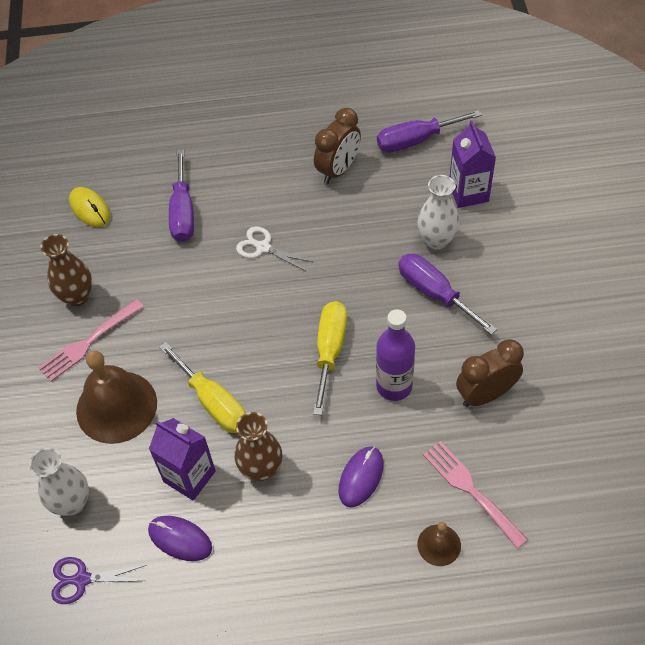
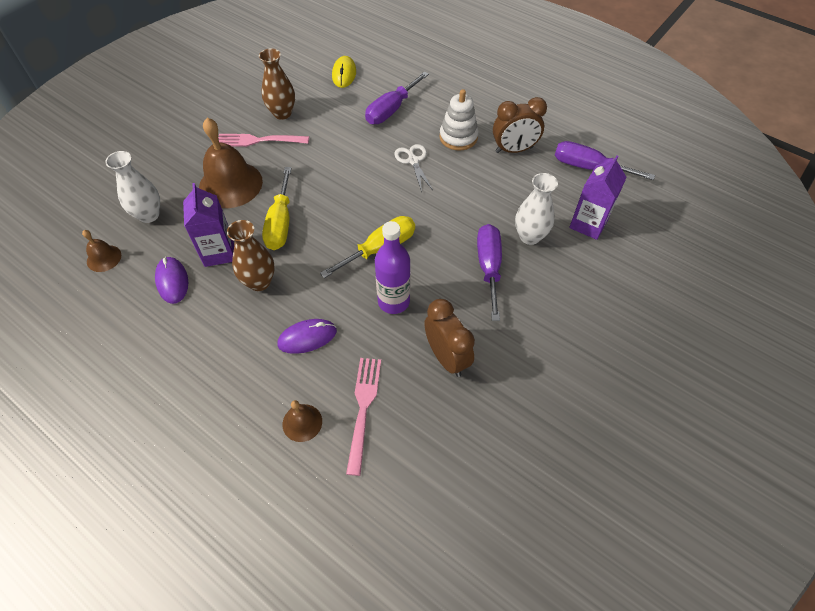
camera: 40 degrees right, 0 degrees up
(82, 579) = (104, 258): purple scissors -> brown bell
(277, 194) = (458, 137): none -> white stacking toy
(485, 394) = (447, 357): brown clock -> brown clock turned 45 degrees clockwise

